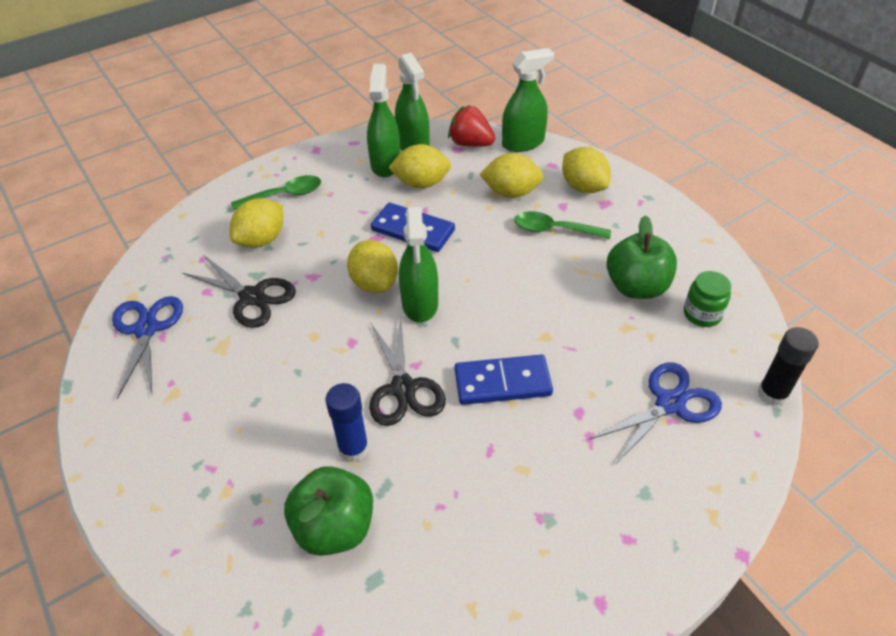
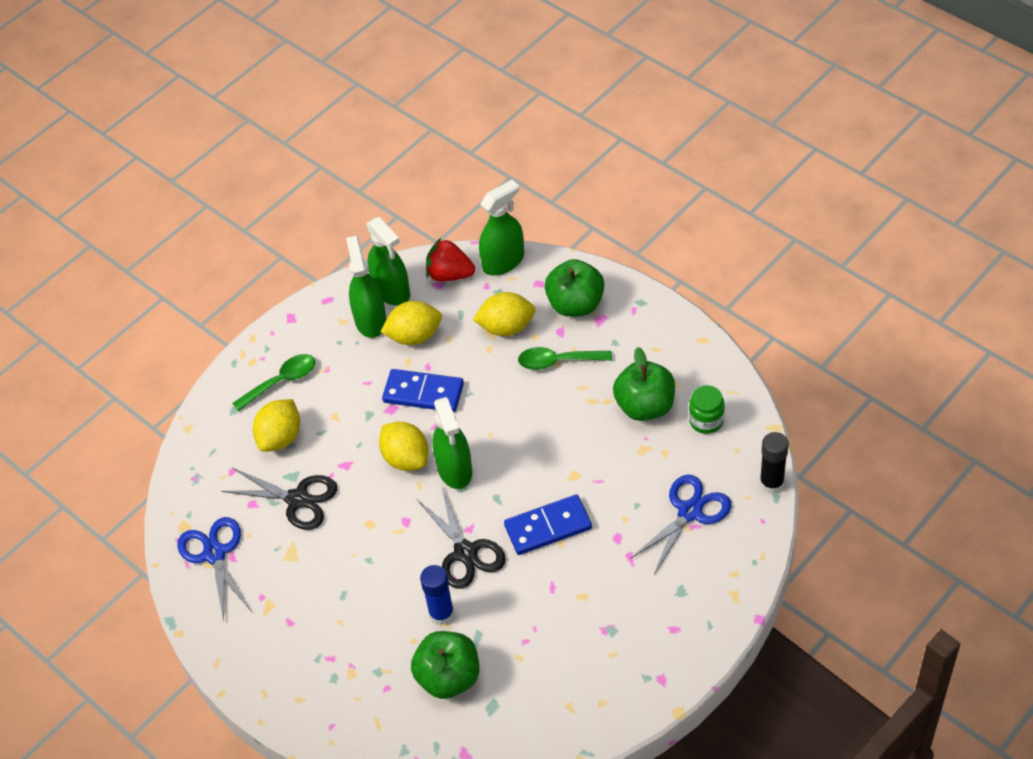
camera: 10 degrees left, 5 degrees up
(583, 187) = (575, 304): yellow lemon -> green apple

